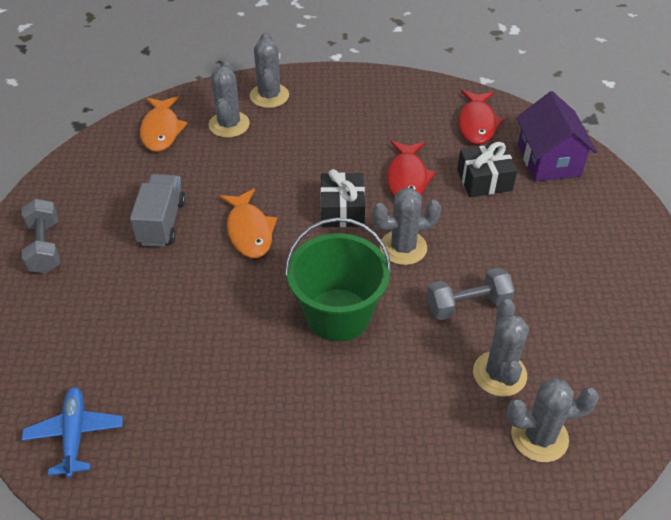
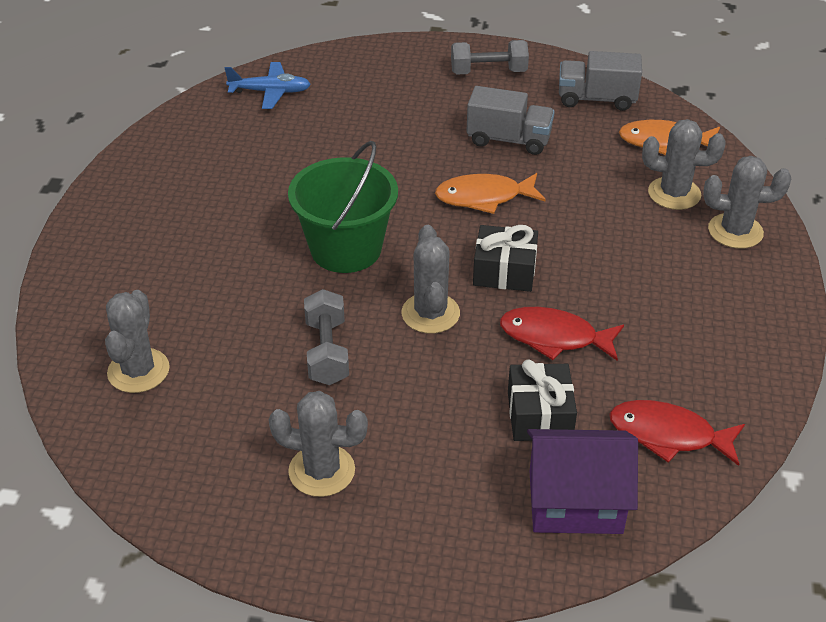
camera: 100 degrees right, 5 degrees down
(96, 171) = (596, 99): none -> grey truck
(499, 374) = (225, 358): grey cactus -> grey cactus (322, 471)

